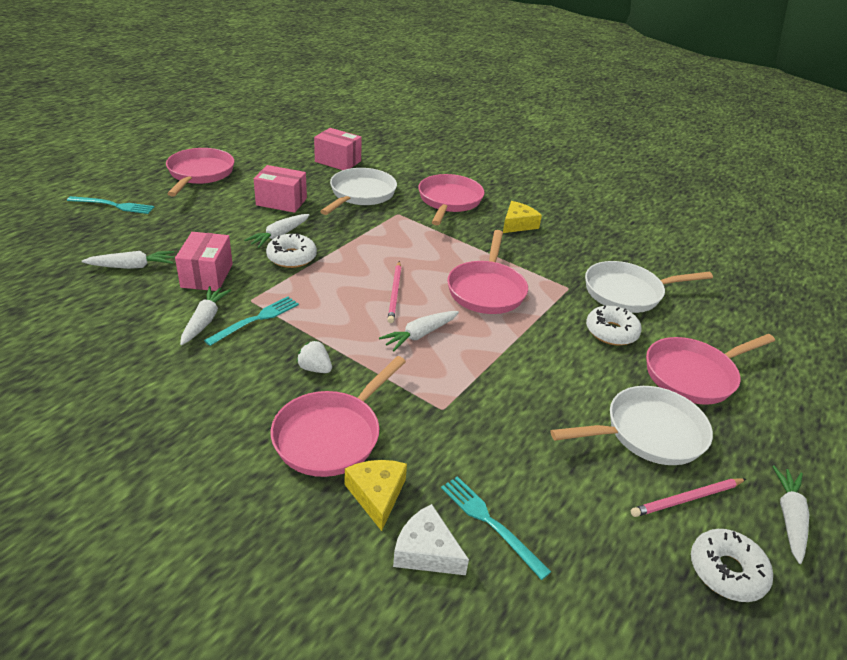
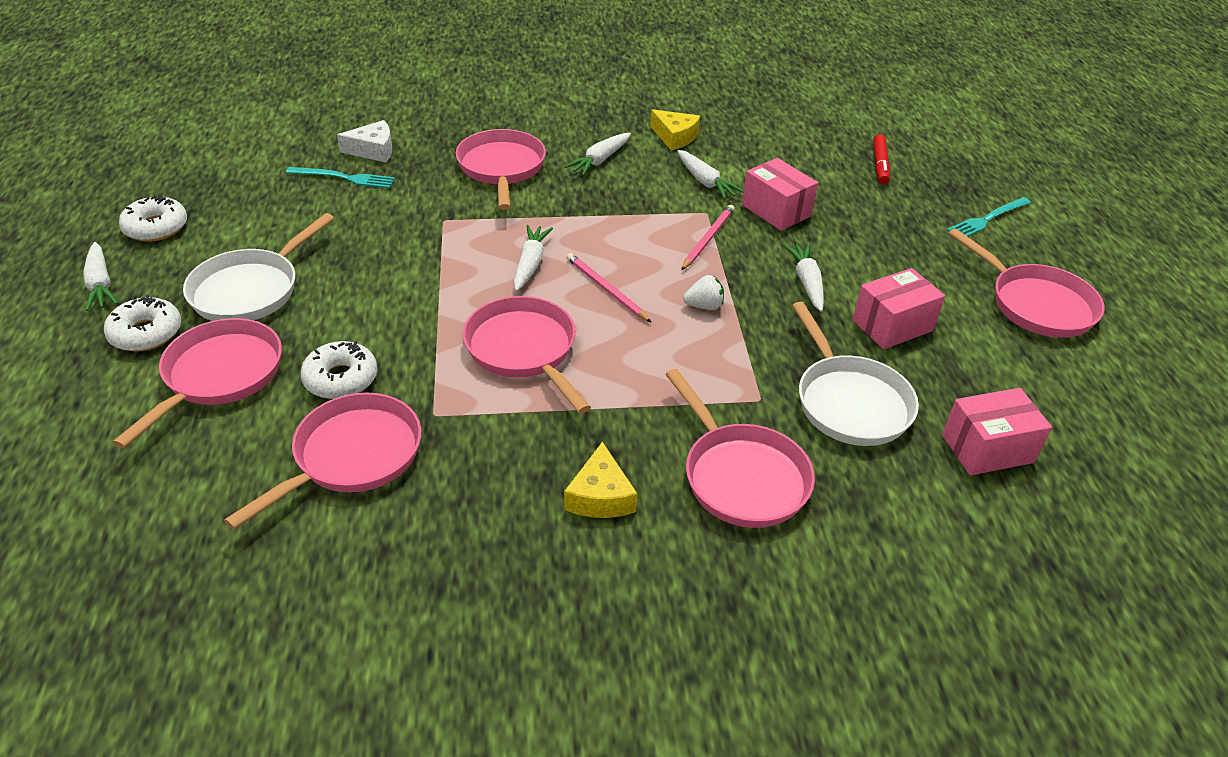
camera: 140 degrees right, 5 degrees up
(74, 261) = (880, 165): none -> red marker
(132, 266) = (838, 184): white carrot -> white carrot (600, 160)
(256, 320) = (673, 202): turquoise fork -> none
(291, 257) = (751, 267): white donut -> white donut (146, 333)
(315, 368) = (573, 196): white strawberry -> white strawberry (704, 306)
(377, 495) = (432, 157): yellow cheese -> yellow cheese (675, 137)
(627, 292) = (352, 457): white pan -> pink pan
(687, 499) = (198, 256): pink pencil -> pink pencil (708, 239)

